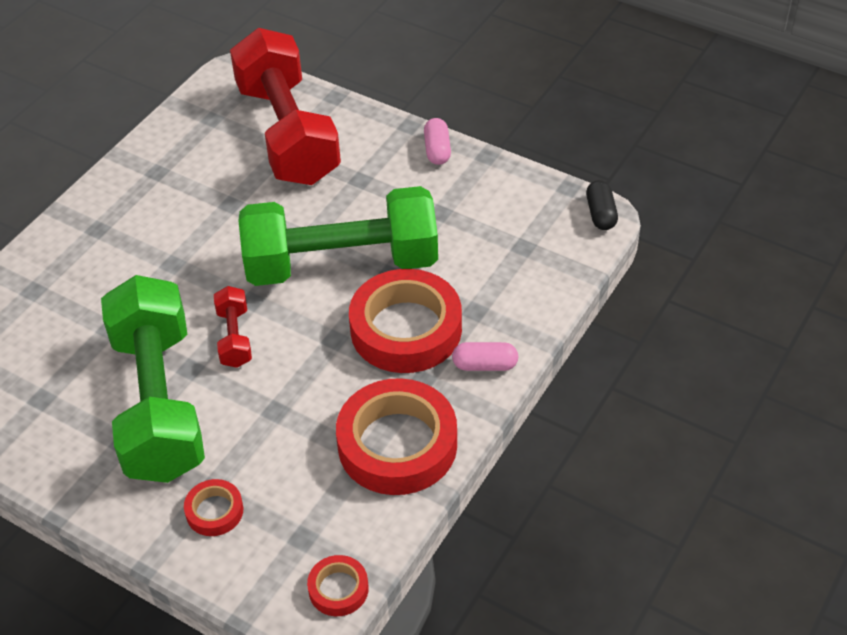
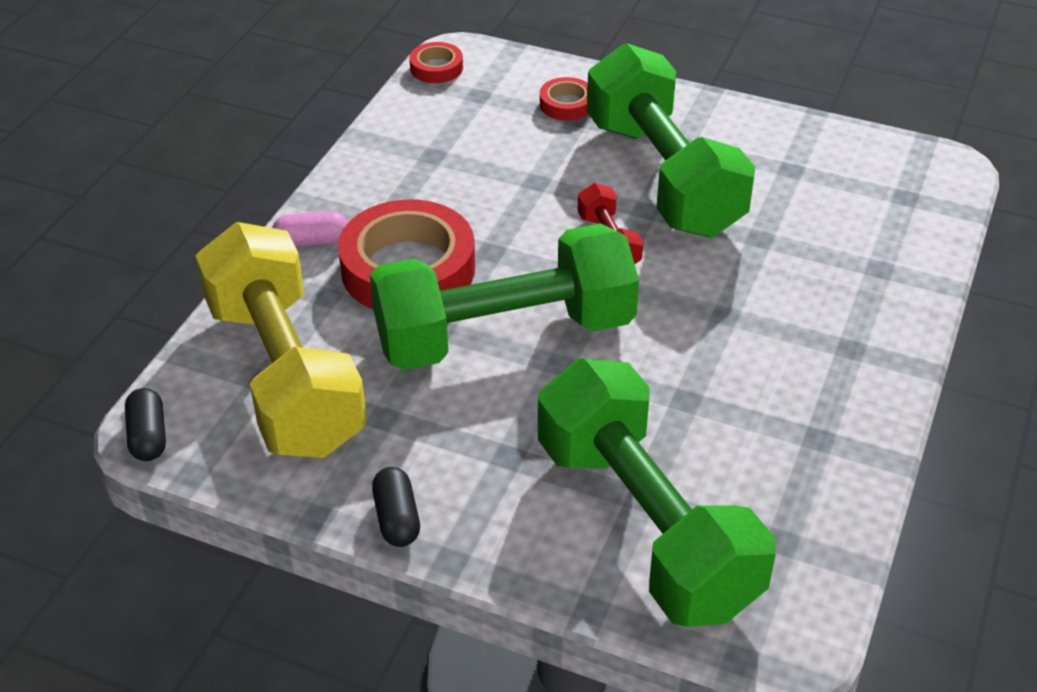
camera: 170 degrees right, 5 degrees down
(288, 133) = (645, 525): red dumbbell -> green dumbbell
(397, 444) = (400, 166): red tape -> none
(437, 150) = (397, 518): pink capsule -> black capsule
(507, 248) = (285, 375): none -> yellow dumbbell

